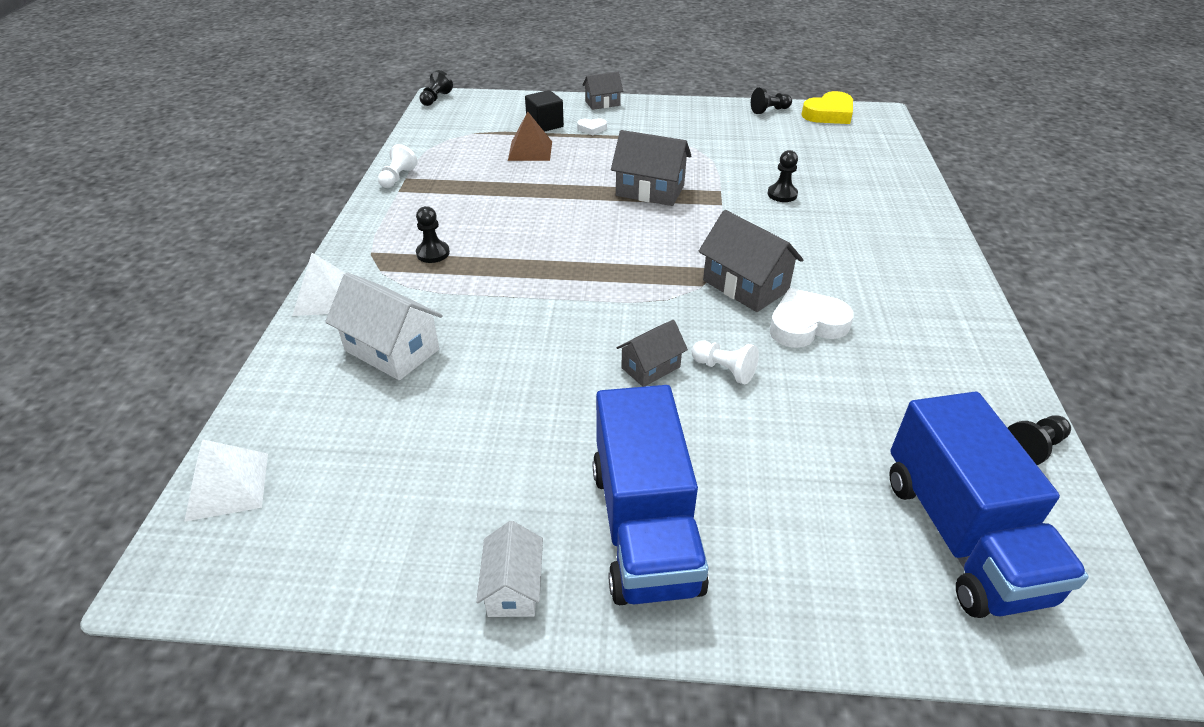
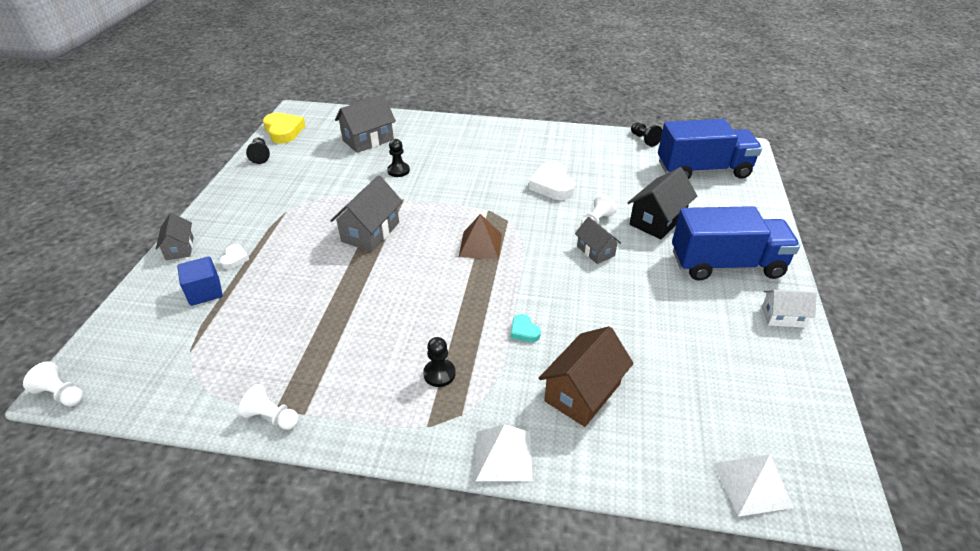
camera: 85 degrees left, 0 degrees up
(392, 350) = (582, 392): white house -> brown house
(436, 99) = (61, 394): black pawn -> white pawn
(490, 305) = (524, 331): none -> turquoise heart
(530, 150) = (260, 304): brown pyramid -> brown pyramid (480, 245)
(545, 125) = (205, 292): black cube -> blue cube
(745, 286) = (510, 202): grey house -> grey house (368, 140)
(750, 444) = (657, 220): none -> black house

